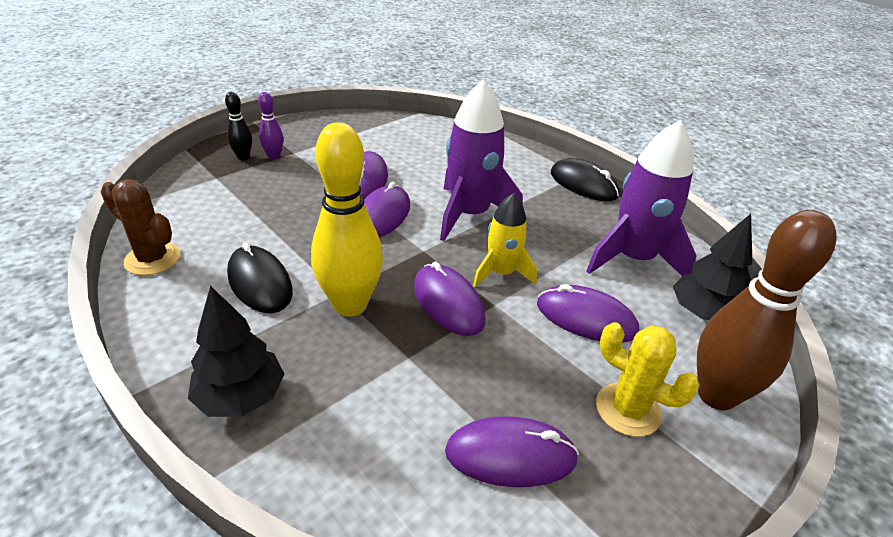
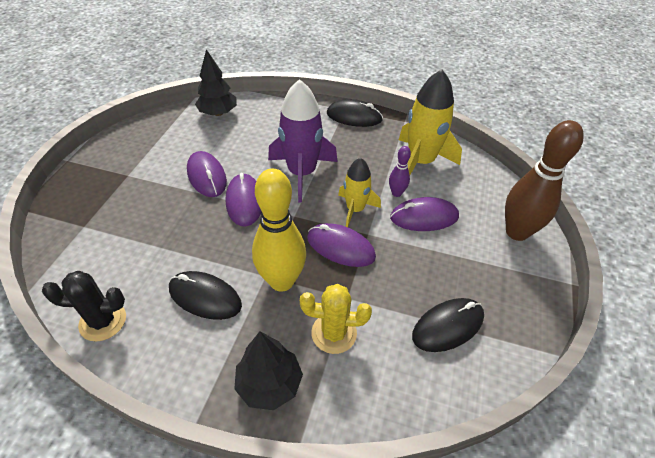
camera: 30 degrees left, 10 degrees up
(152, 259) = (103, 321): brown cactus -> black cactus
(243, 157) = (89, 197): black bowling pin -> none
(274, 157) = (115, 186): purple bowling pin -> purple bowling pin (396, 193)
(510, 455) = (448, 326): purple mouse -> black mouse
(628, 410) = (483, 265): yellow cactus -> yellow cactus (334, 333)
(633, 258) = (420, 162): purple rocket -> yellow rocket
(703, 313) = (479, 182): black tree -> black tree (218, 113)

